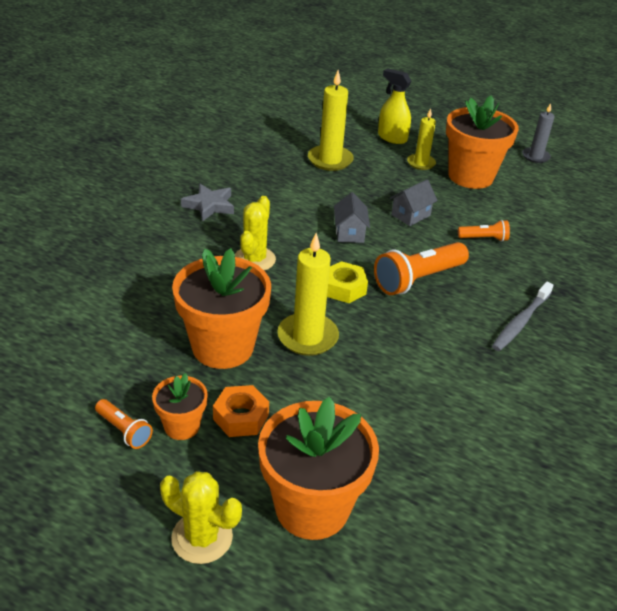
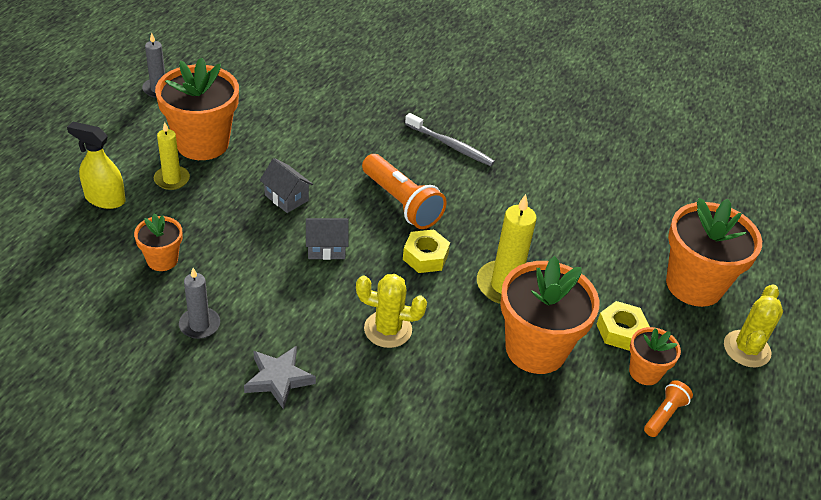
camera: 95 degrees left, 5 degrees up
(241, 417) = (620, 331): orange nut -> yellow nut
(265, 175) = (199, 325): none -> grey candle
(330, 160) = (162, 260): yellow candle -> orange flower pot
(392, 138) = (105, 199): yellow spray bottle -> yellow spray bottle turned 75 degrees clockwise
(484, 238) = (325, 150): orange flashlight -> none

